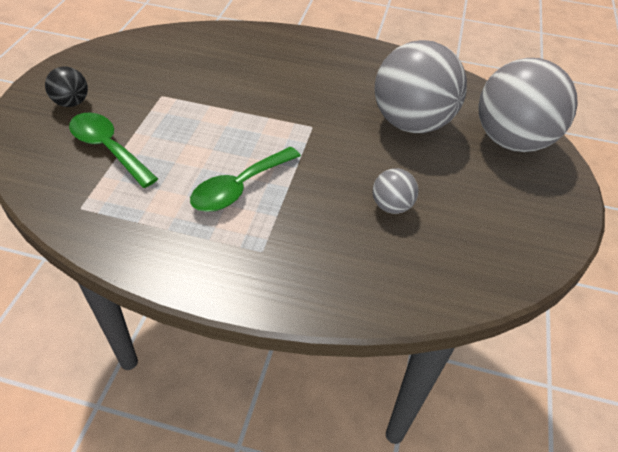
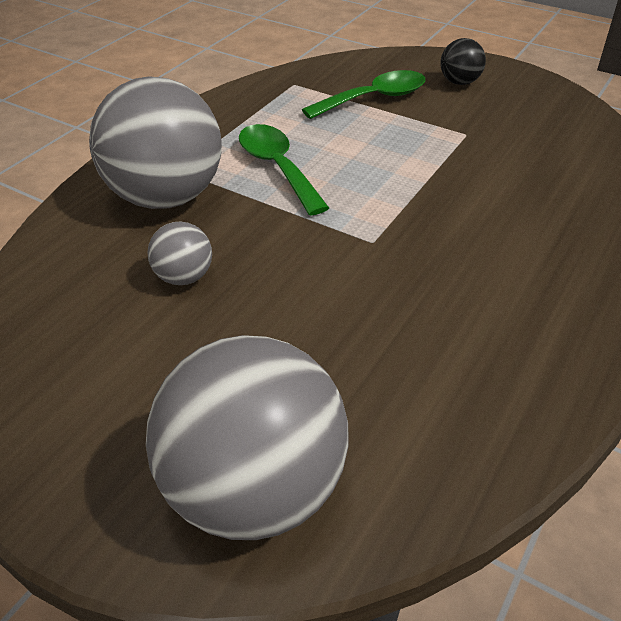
camera: 110 degrees right, 5 degrees down
(411, 123) = (350, 352): grey ball -> grey ball (166, 197)

